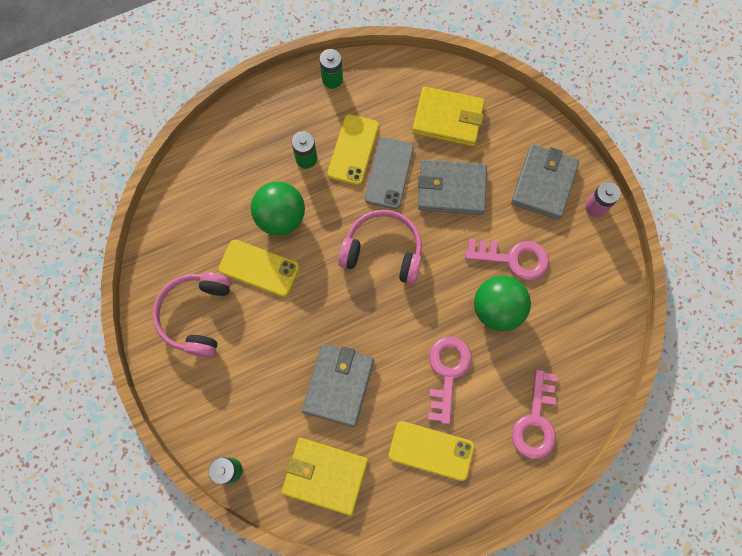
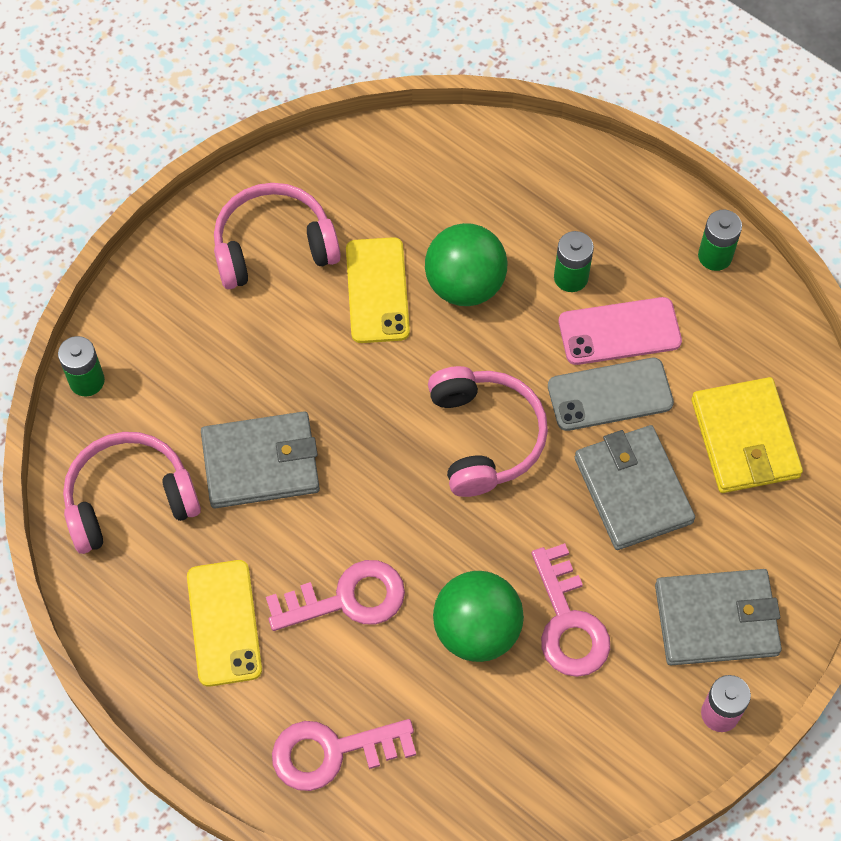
camera: 65 degrees right, 10 degrees down
(325, 475) = (129, 500): yellow wallet -> pink headphones
(353, 150) = (619, 331): yellow phone -> pink phone

